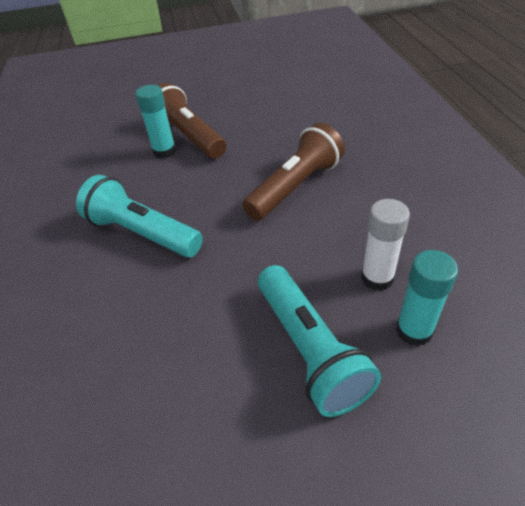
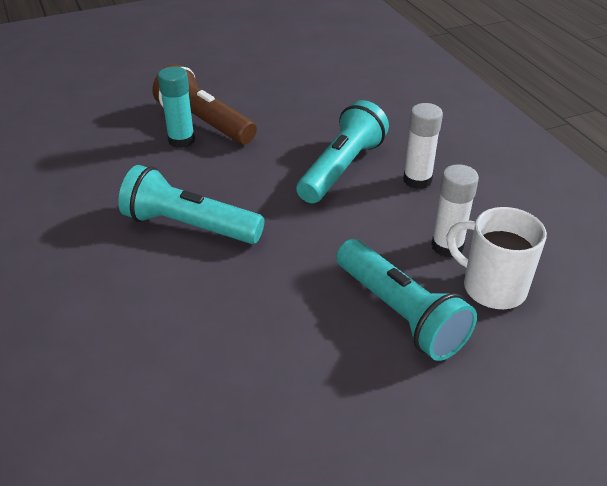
camera: 15 degrees left, 5 degrees down
(295, 187) = (341, 168): brown flashlight -> turquoise flashlight
(364, 204) = (417, 180): none -> white glue stick
(414, 330) = (491, 287): turquoise glue stick -> white mug

